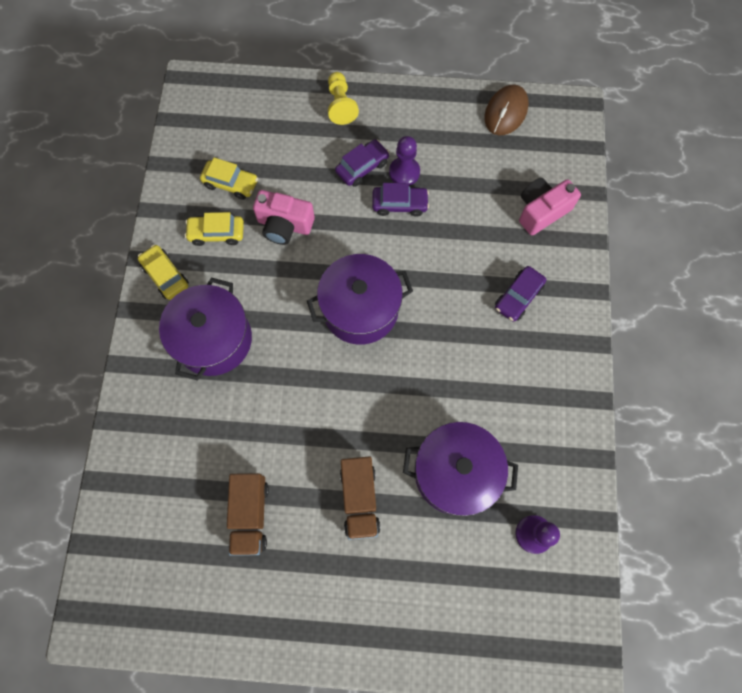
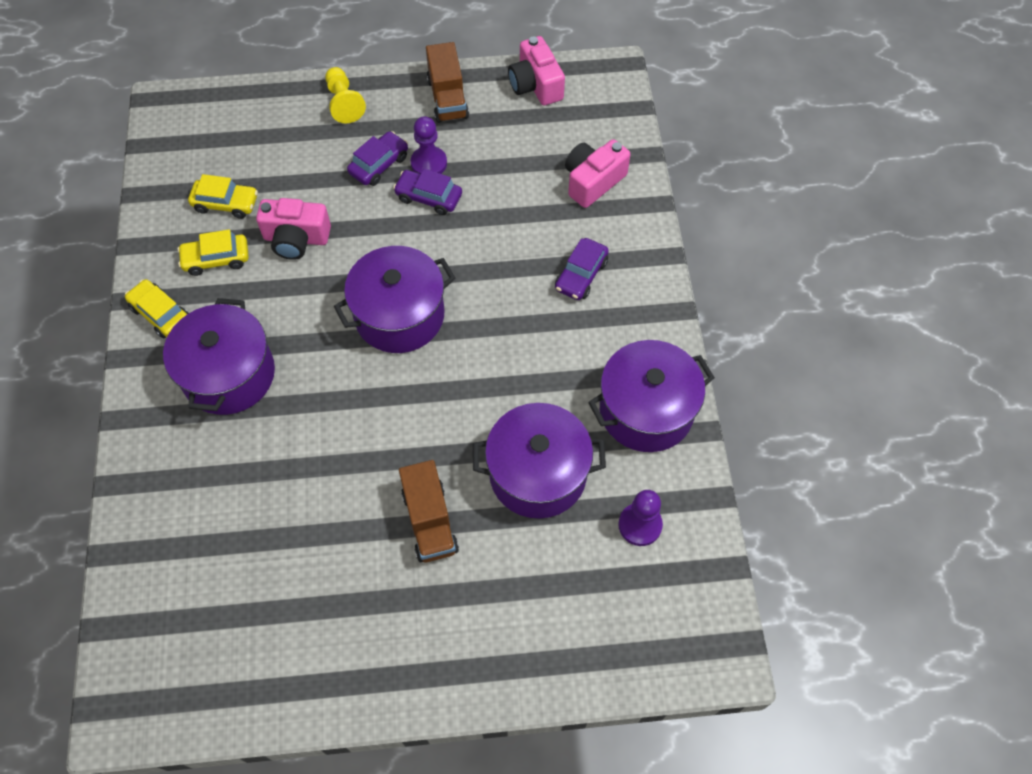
camera: 10 degrees left, 10 degrees down
(250, 515) = (301, 560): brown truck -> brown truck (447, 98)
(399, 204) = (428, 197): purple car -> purple car turned 150 degrees counterclockwise
(505, 112) = (535, 85): brown mouse -> pink camera
(554, 431) = (646, 410): none -> purple pot

